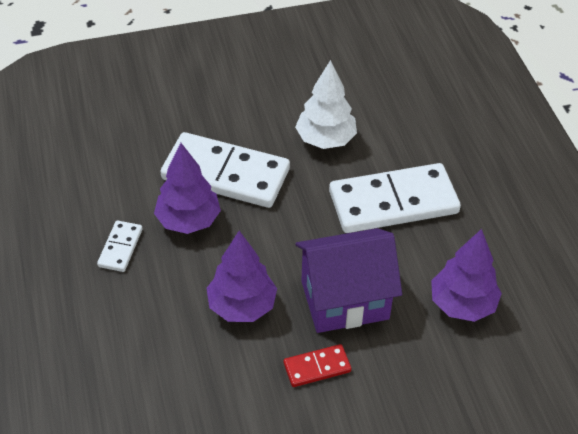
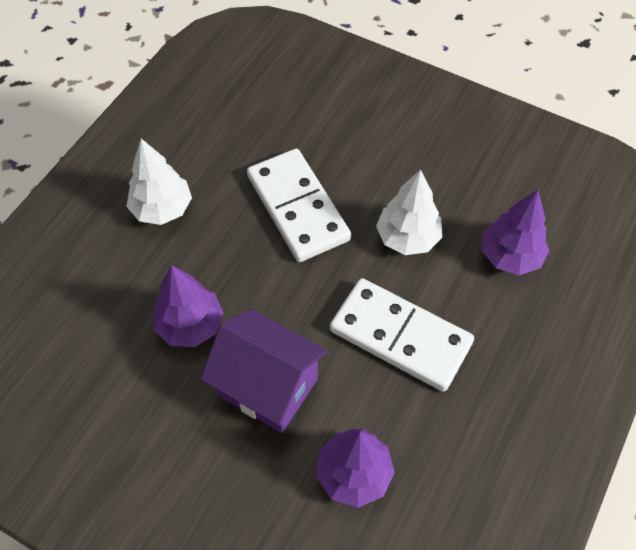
camera: 45 degrees right, 10 degrees up
(120, 248) = (162, 209): white domino -> white tree
(188, 220) = (230, 225): purple tree -> purple tree (510, 256)
(317, 367) = (186, 422): red domino -> none

